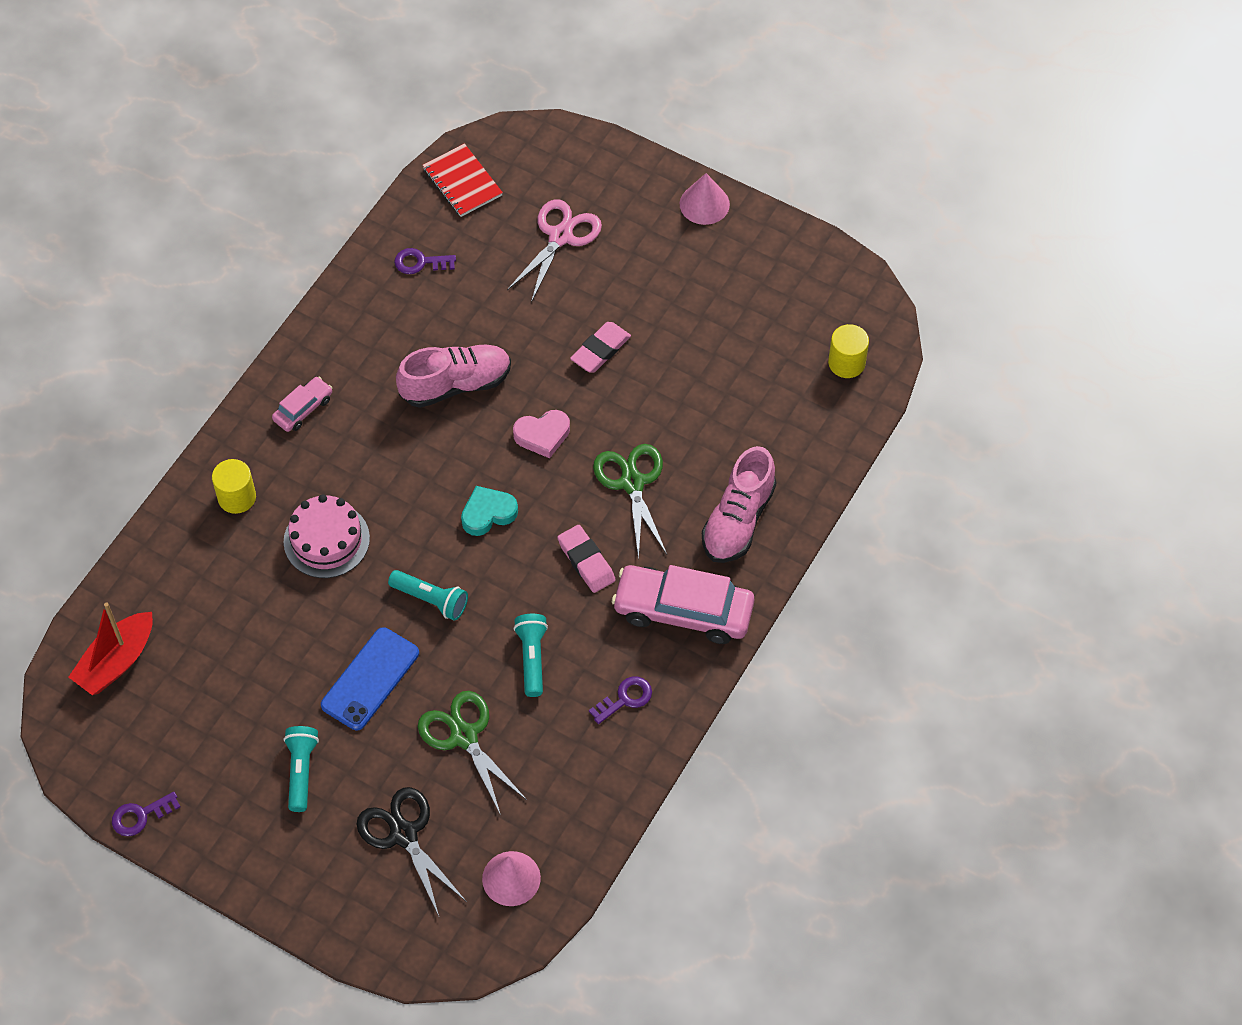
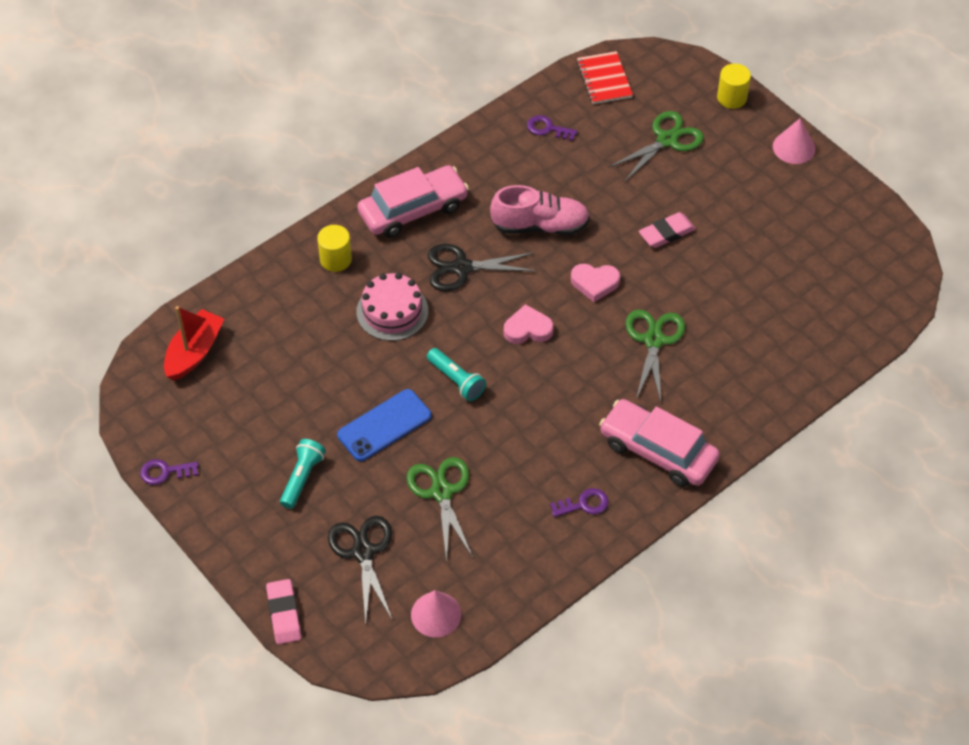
camera: 20 degrees right, 5 degrees down
(116, 661) = (194, 352): red boat -> red boat turned 150 degrees clockwise
(303, 409) = (413, 210): pink car -> pink car, size x1.99
(386, 463) = (461, 268): none -> black scissors
(488, 513) = (528, 329): turquoise heart -> pink heart
(532, 658) = (520, 449): turquoise flashlight -> none
(560, 236) = (667, 140): pink scissors -> green scissors
(586, 561) = (593, 389): pink eraser -> pink eraser (284, 614)
(738, 520) = (730, 394): pink shoe -> none
(846, 363) = (867, 300): yellow cylinder -> yellow cylinder (731, 98)

